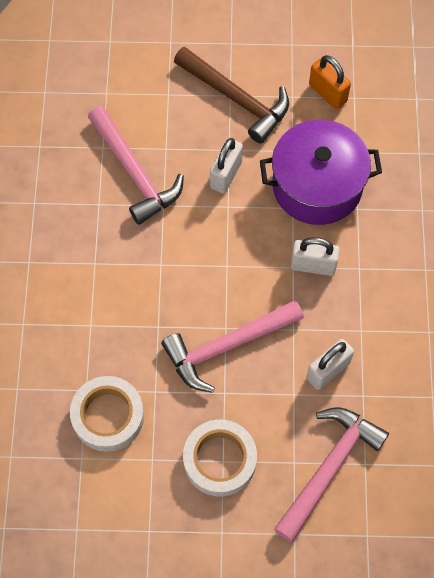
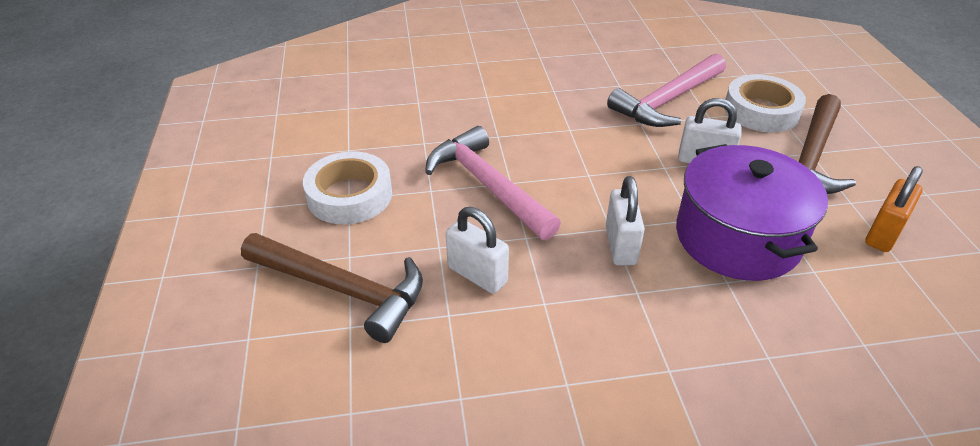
camera: 80 degrees right, 25 degrees down
(108, 416) = (392, 117): white tape -> white tape (761, 111)
(329, 468) = (342, 289): pink hammer -> brown hammer

